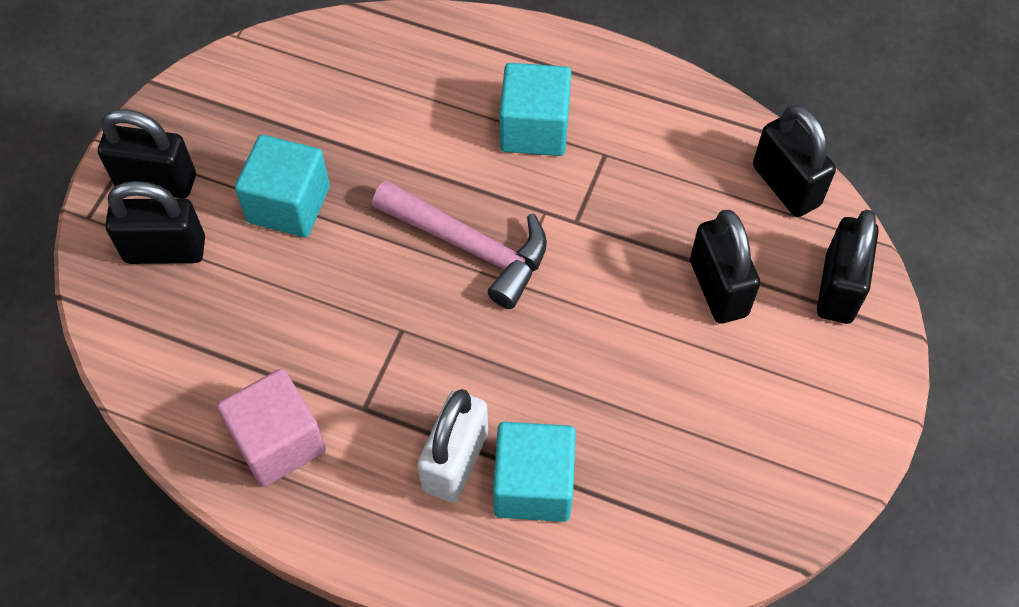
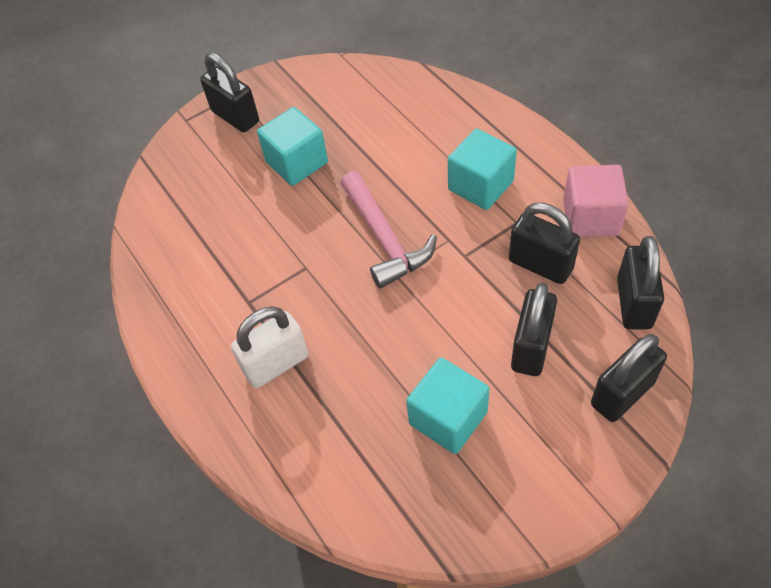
camera: 40 degrees right, 5 degrees down
(165, 250) = (211, 156): black padlock -> black padlock (540, 264)
(278, 442) = (187, 295): pink cube -> pink cube (590, 217)
(533, 485) = (311, 406): turquoise cube -> turquoise cube (448, 418)

